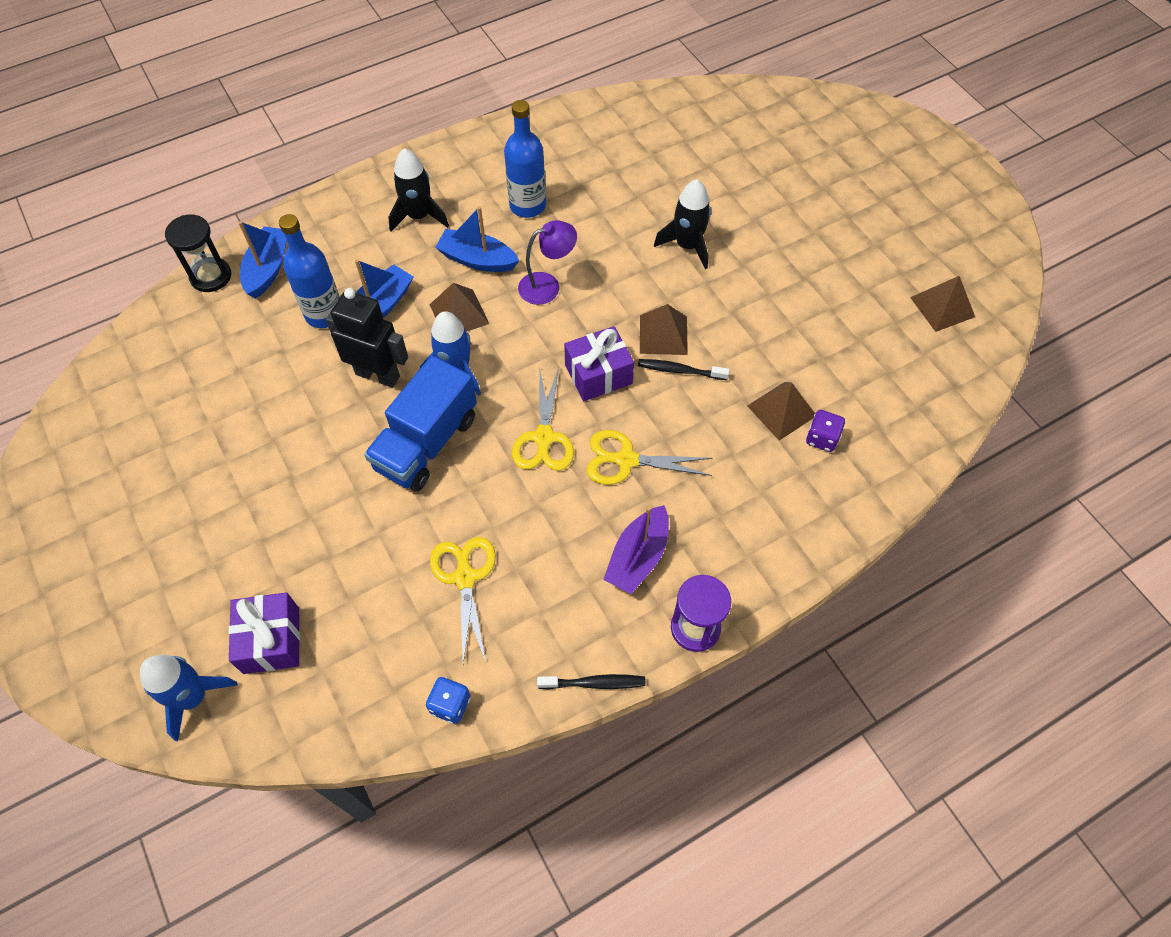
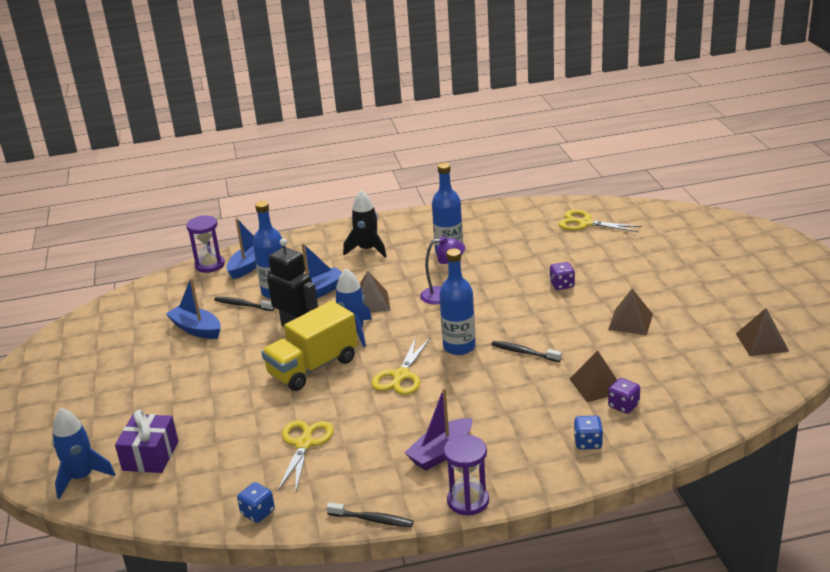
camera: 20 degrees right, 30 degrees down
(211, 276) = (210, 265): black hourglass -> purple hourglass
(288, 345) = (242, 305): none -> black toothbrush
(426, 443) = (313, 367): blue truck -> yellow truck
(477, 259) = (398, 276): blue boat -> blue boat (196, 329)
(598, 374) = (459, 347): purple gift -> blue bottle
(626, 460) = (458, 396): yellow scissors -> yellow scissors (585, 223)
(663, 334) = (520, 331): brown pyramid -> brown pyramid (630, 321)
(687, 245) = (562, 285): black rocket -> purple dice
(800, 506) = (588, 443): none -> blue dice

